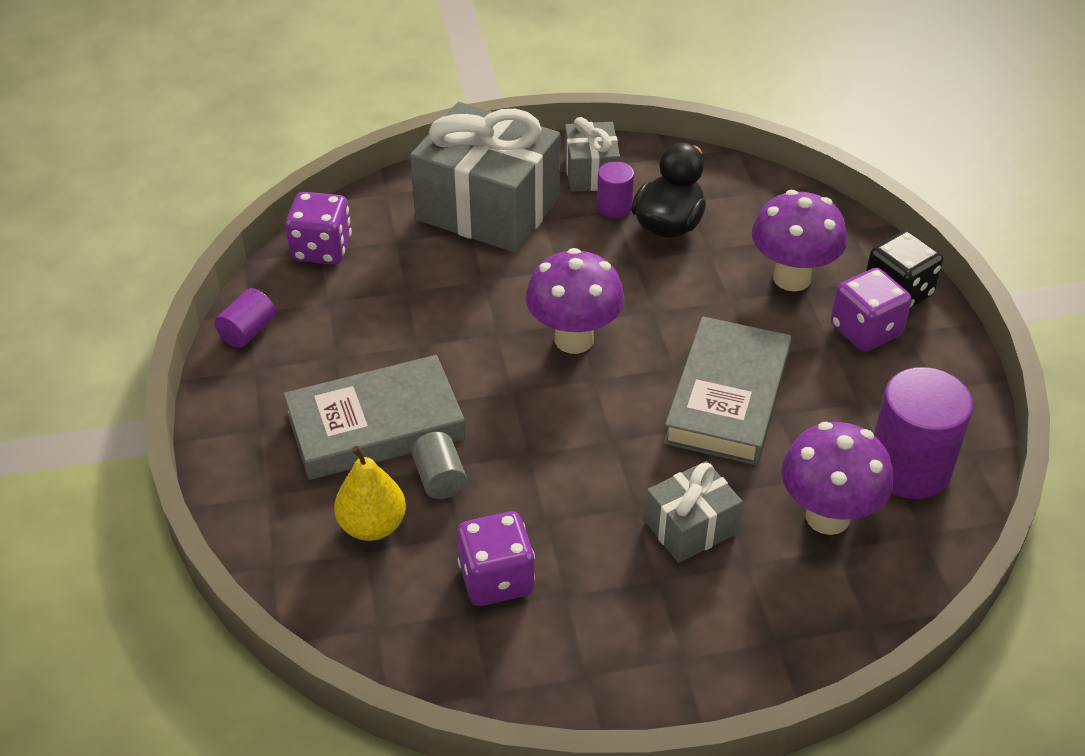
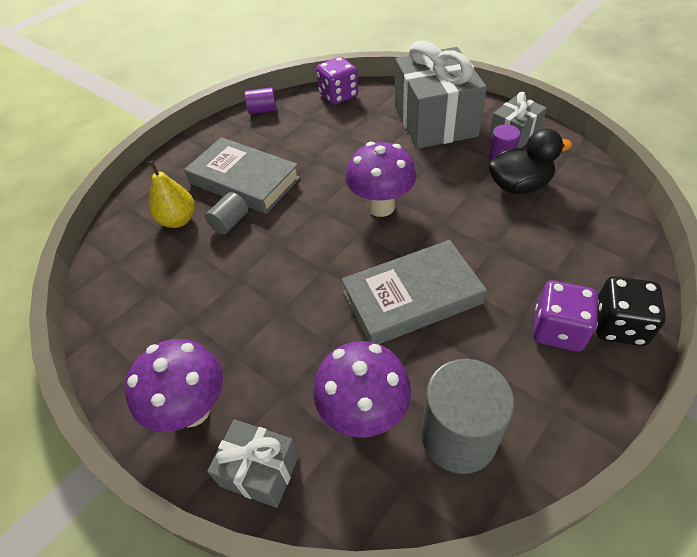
camera: 55 degrees right, 5 degrees up
(496, 579) = (179, 286): purple dice -> none
(690, 527) = (288, 346): grey gift -> grey gift (260, 470)
(792, 278) = (553, 264): purple mushroom -> purple mushroom (192, 409)
(909, 468) = (458, 437): purple cylinder -> grey cylinder

